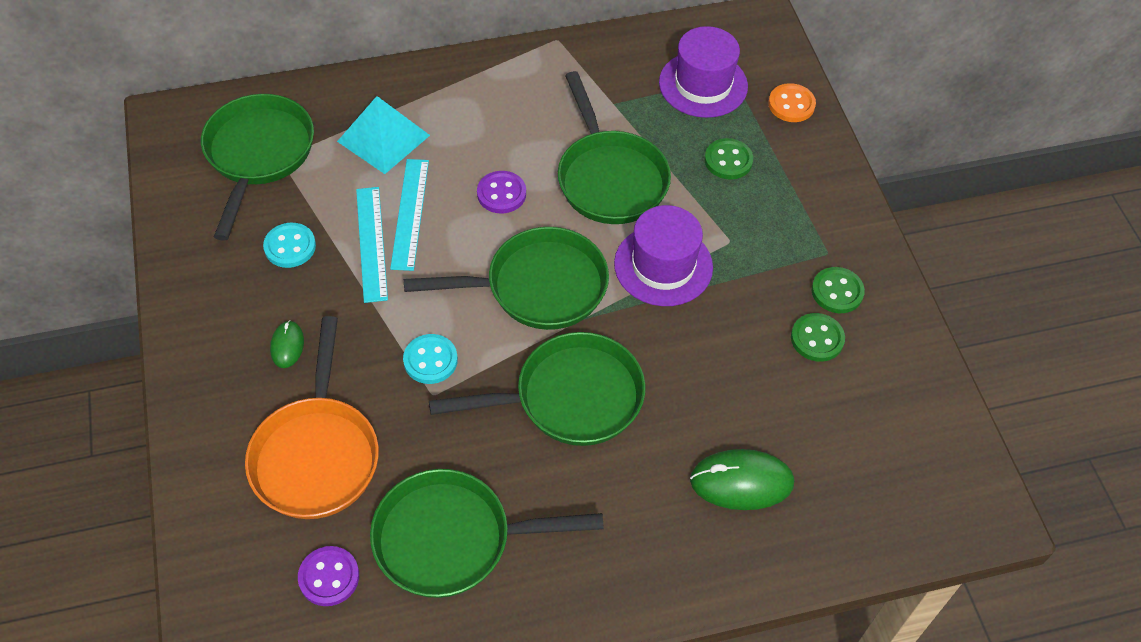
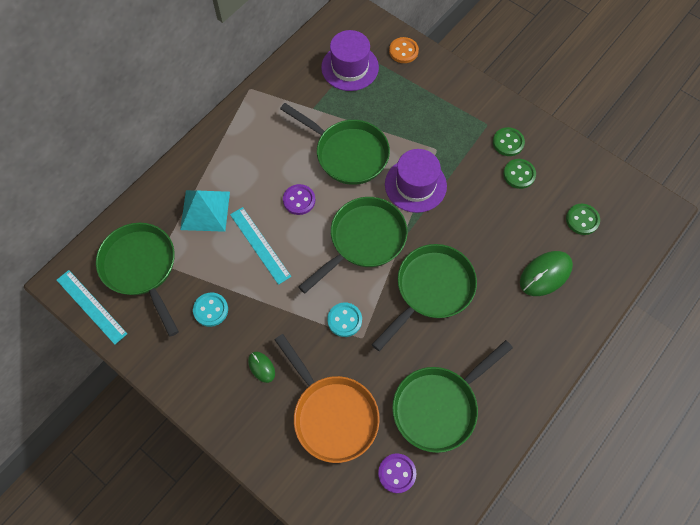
camera: 35 degrees left, 10 degrees up
(372, 243) = (254, 276): turquoise ruler -> turquoise ruler (91, 306)
(728, 160) = (398, 104): green button -> green button (582, 220)

